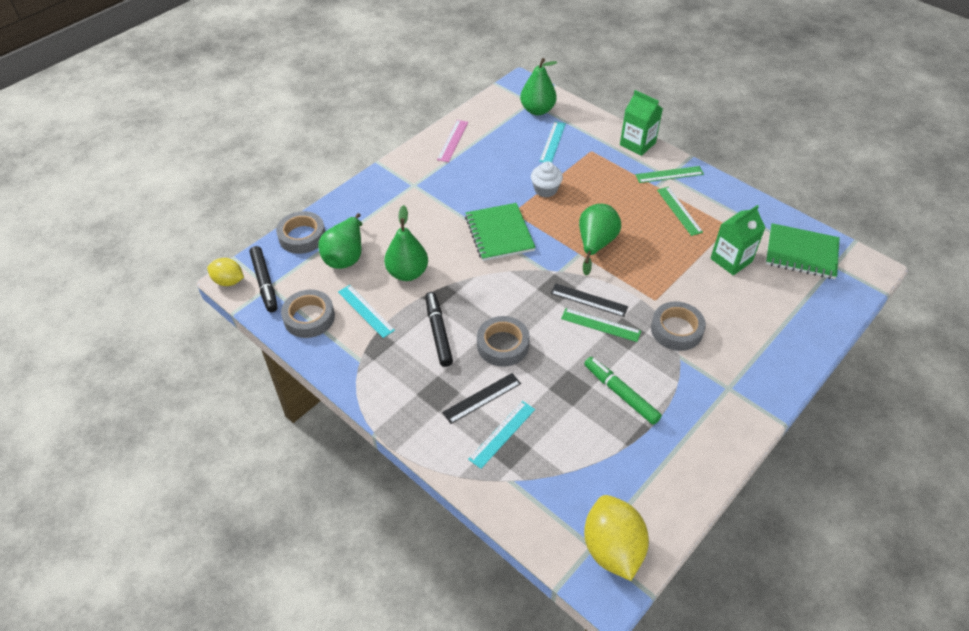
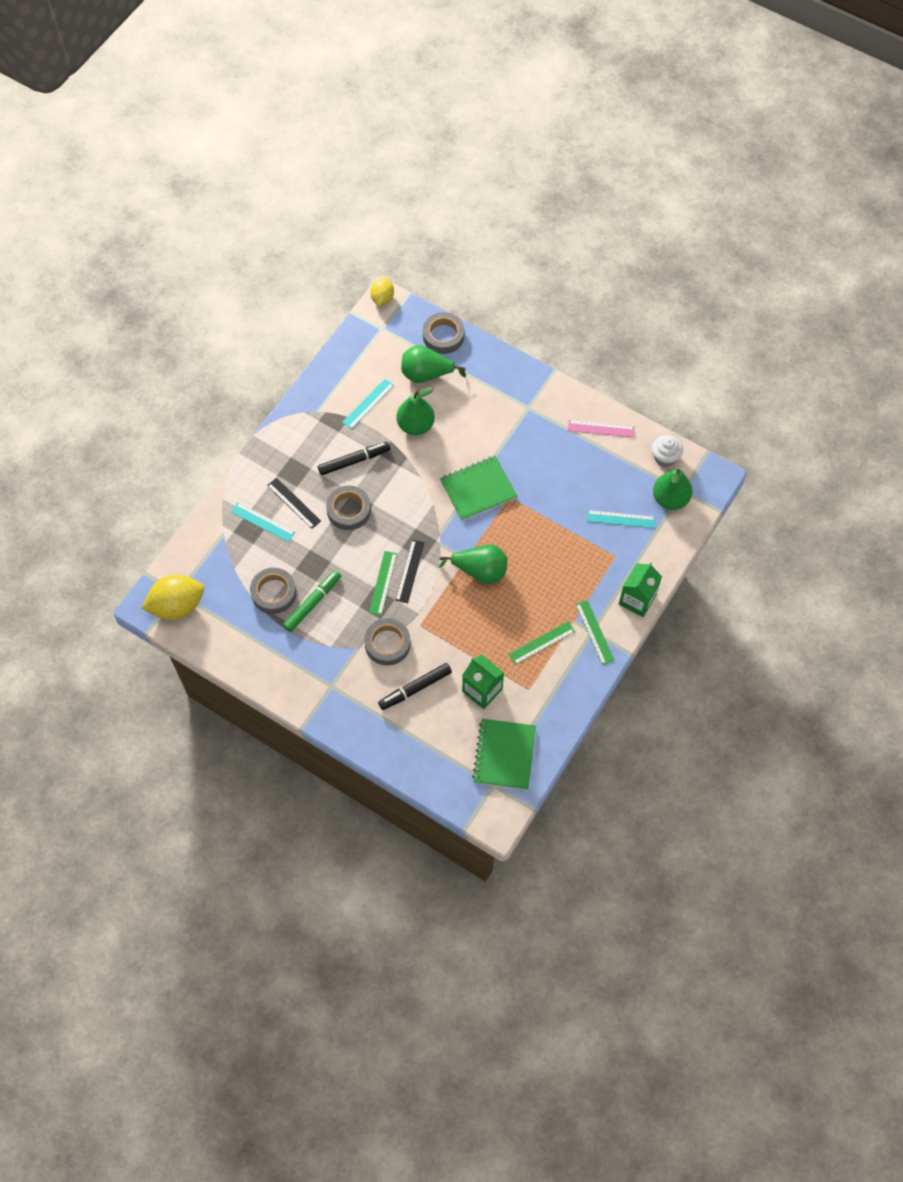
camera: 80 degrees right, 15 degrees up
(265, 283) = (385, 324): black marker -> black marker (415, 689)
(309, 317) = (354, 365): grey tape -> grey tape (274, 593)
(545, 190) = (546, 520): white cupcake -> white cupcake (665, 457)

